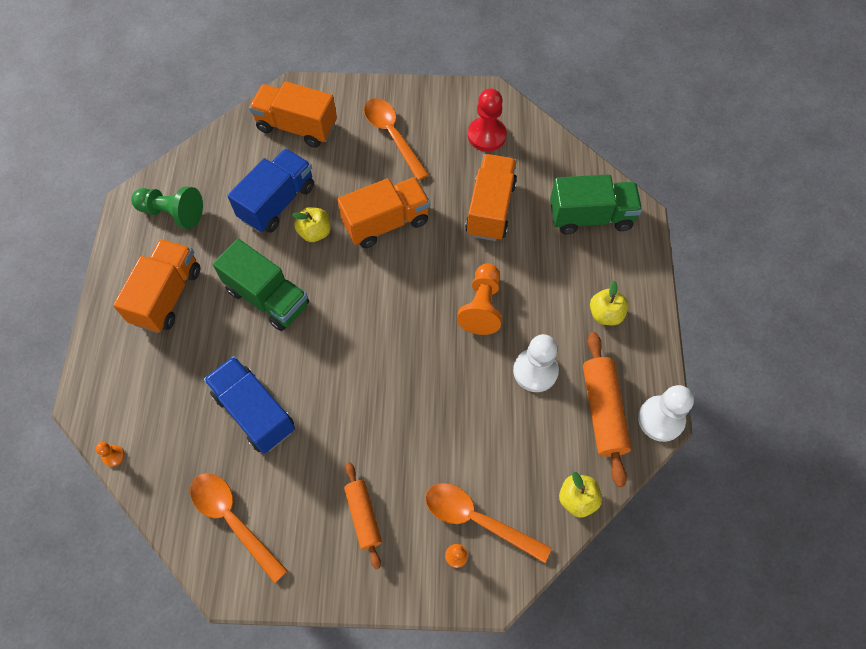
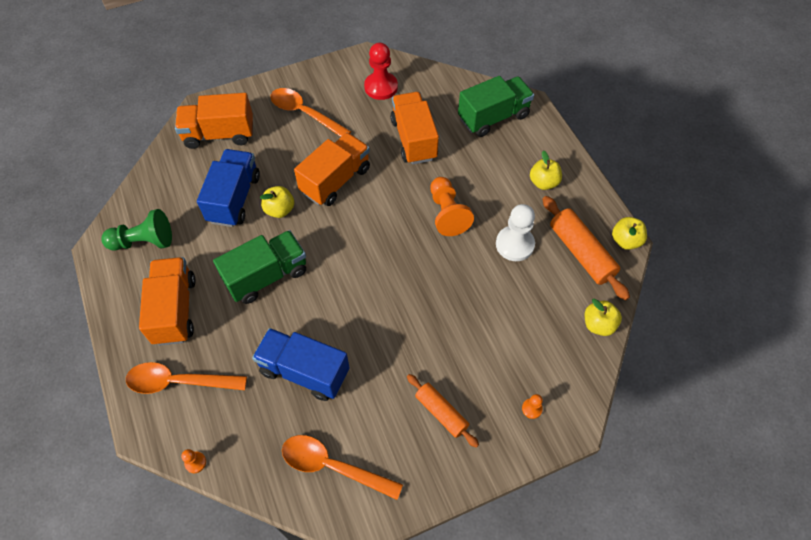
camera: 25 degrees left, 5 degrees down
(268, 297) = (266, 276): green truck -> green truck turned 45 degrees counterclockwise
(477, 519) = (532, 374): orange spoon -> orange spoon (179, 382)
(660, 419) = (625, 241): white pawn -> yellow apple

